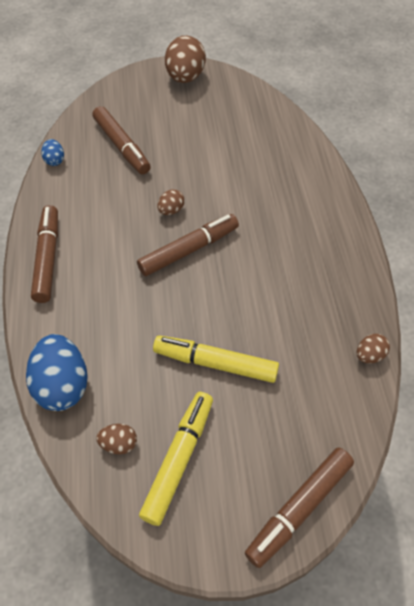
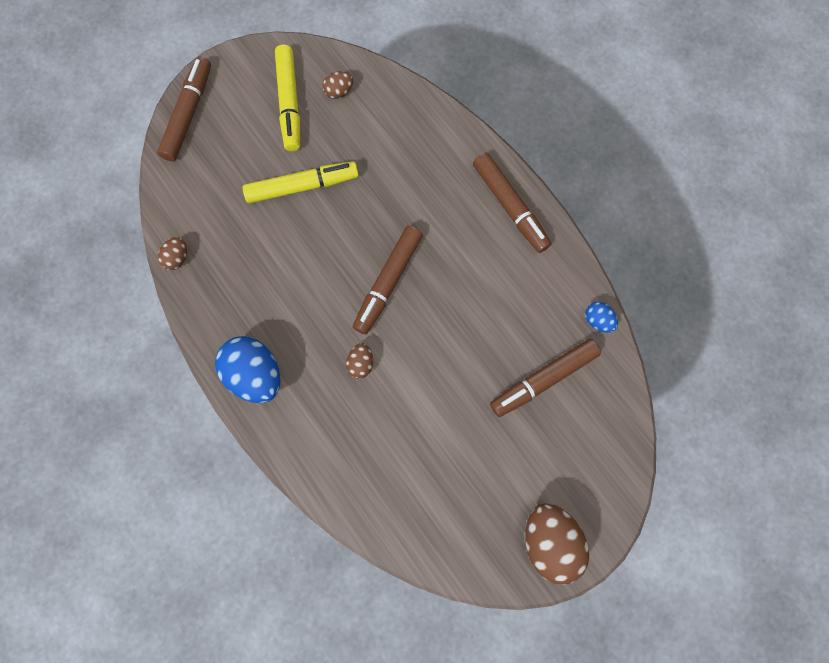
camera: 150 degrees right, 20 degrees up
(62, 385) = (410, 109): blue egg -> blue egg (255, 374)
(122, 146) = (543, 379): brown marker -> brown marker turned 60 degrees counterclockwise
(171, 210) = (433, 320): brown egg -> brown egg (361, 363)

